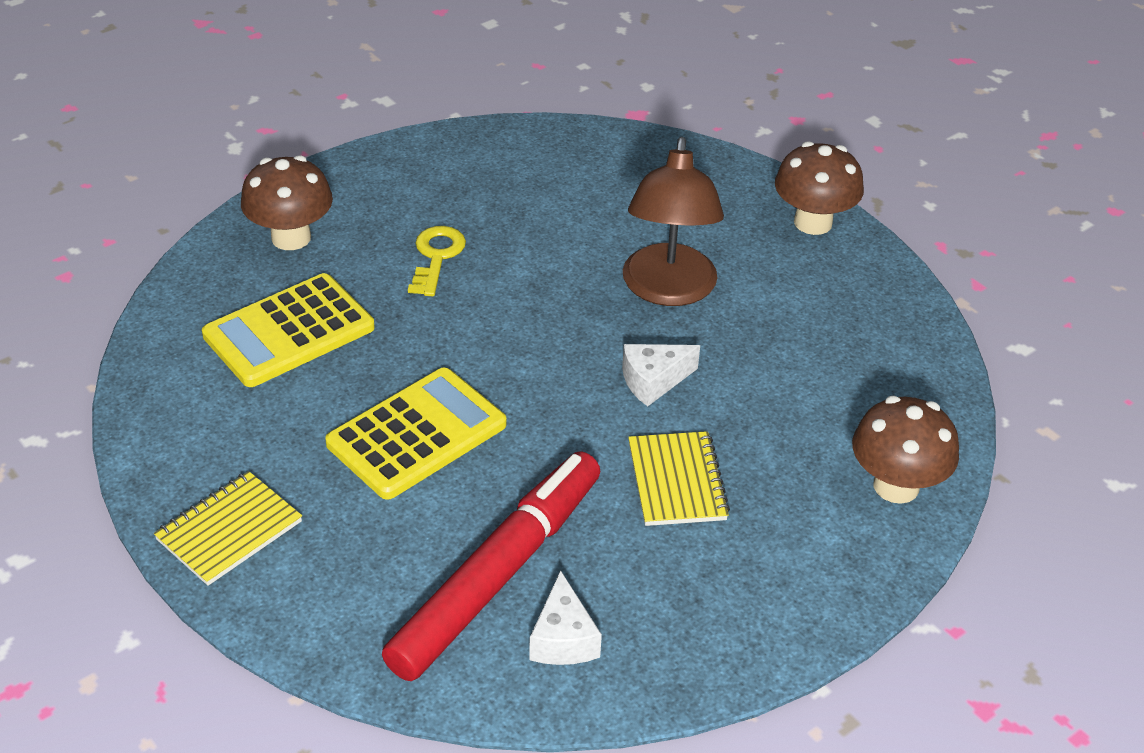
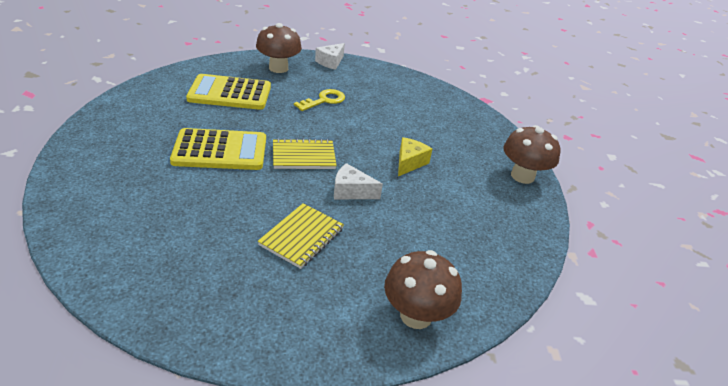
camera: 35 degrees right, 5 degrees down
(229, 531) = (100, 139): yellow notebook -> yellow notebook (303, 156)
(497, 575) = (165, 220): red marker -> none
(563, 638) = (148, 265): white cheese -> white cheese (330, 62)
(668, 290) = (409, 163): brown lamp -> yellow cheese

